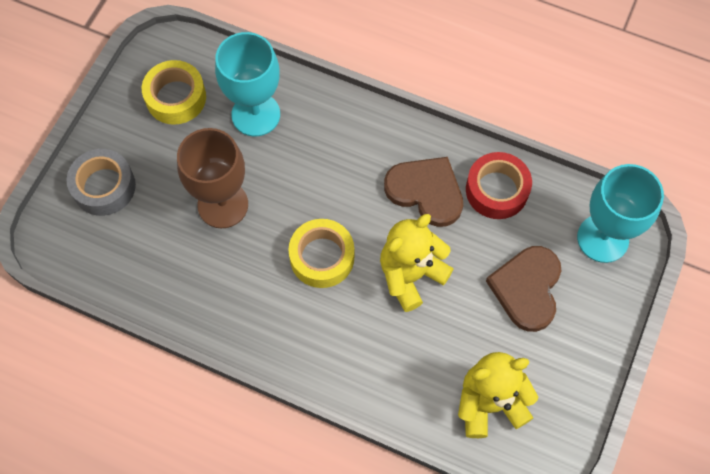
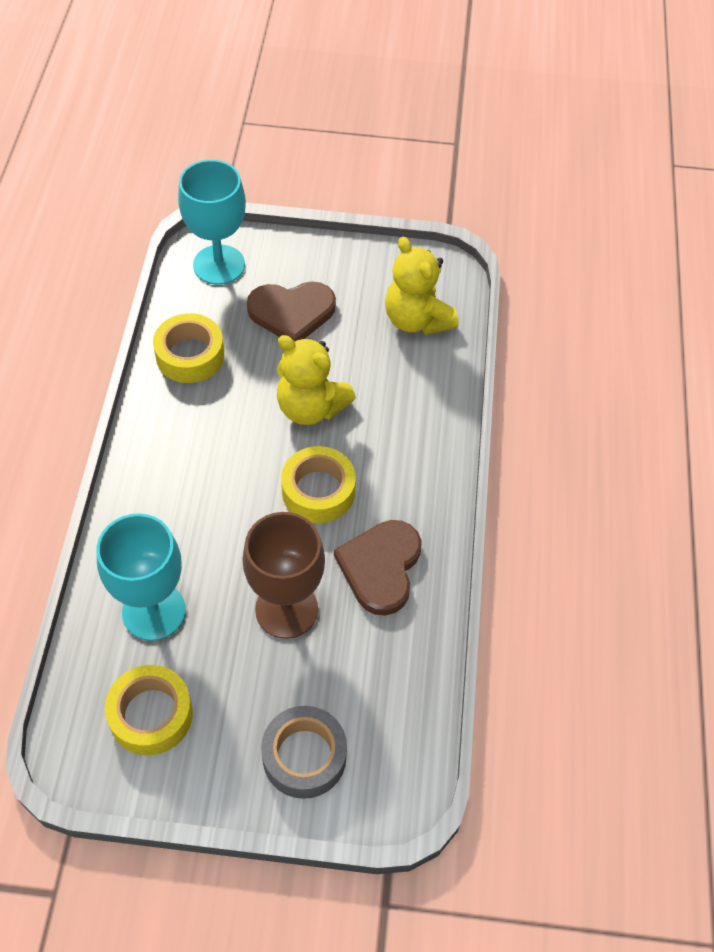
camera: 110 degrees left, 10 degrees down
(426, 191) = (209, 415): brown heart -> brown heart (380, 567)
(496, 190) = (190, 355): red tape -> yellow tape

